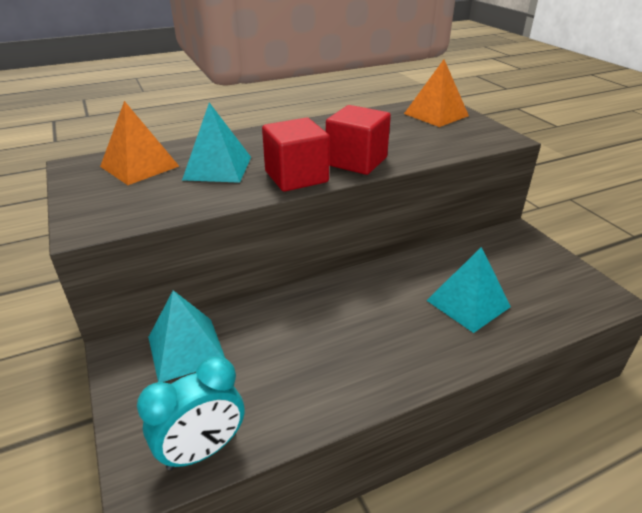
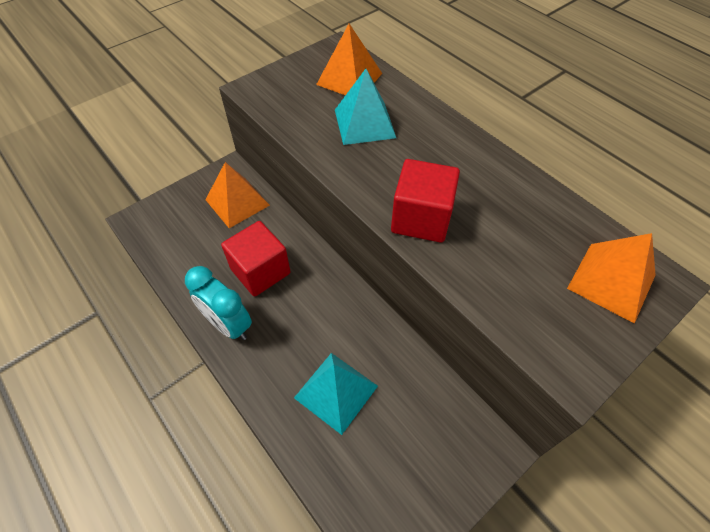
camera: 75 degrees right, 20 degrees up
(186, 349) = (237, 202): turquoise pyramid -> orange pyramid
(203, 450) = (156, 240): turquoise clock -> turquoise clock (228, 325)
(296, 177) = (367, 179): red cube -> red cube (260, 271)

